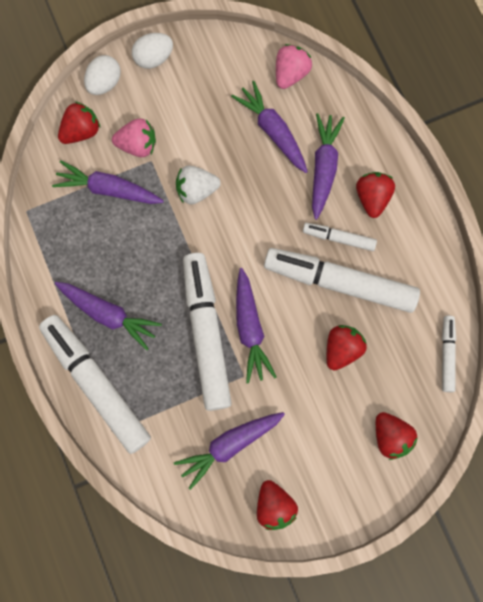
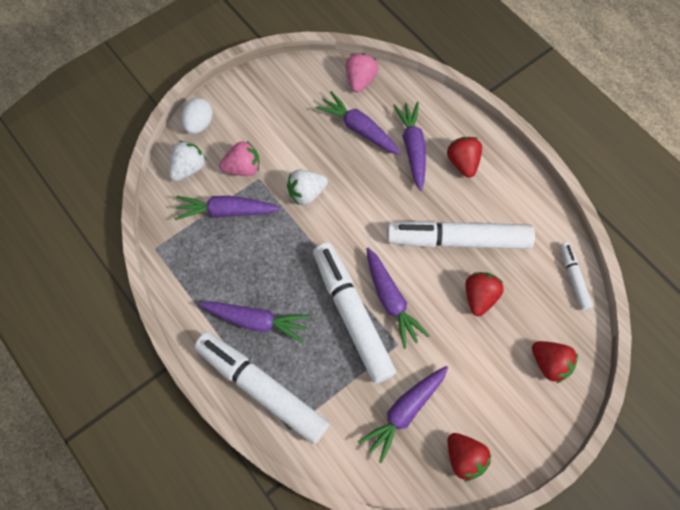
camera: 15 degrees left, 10 degrees down
(81, 131) = (188, 168): red strawberry -> white strawberry
(153, 58) = (237, 94): white egg -> none
(338, 238) = (445, 203): white marker -> none

